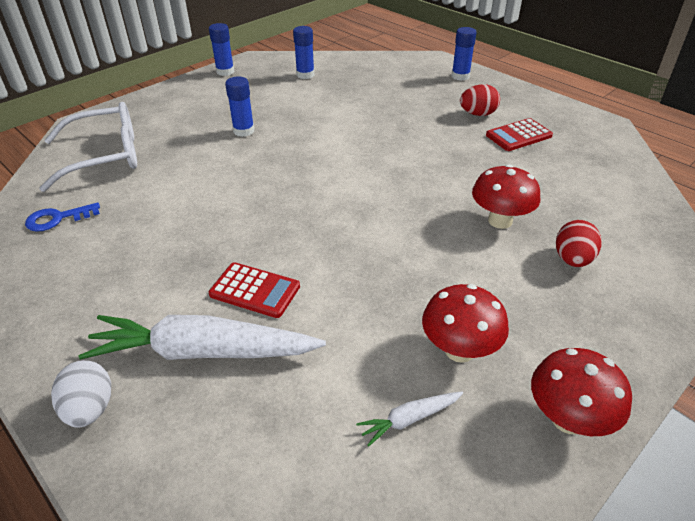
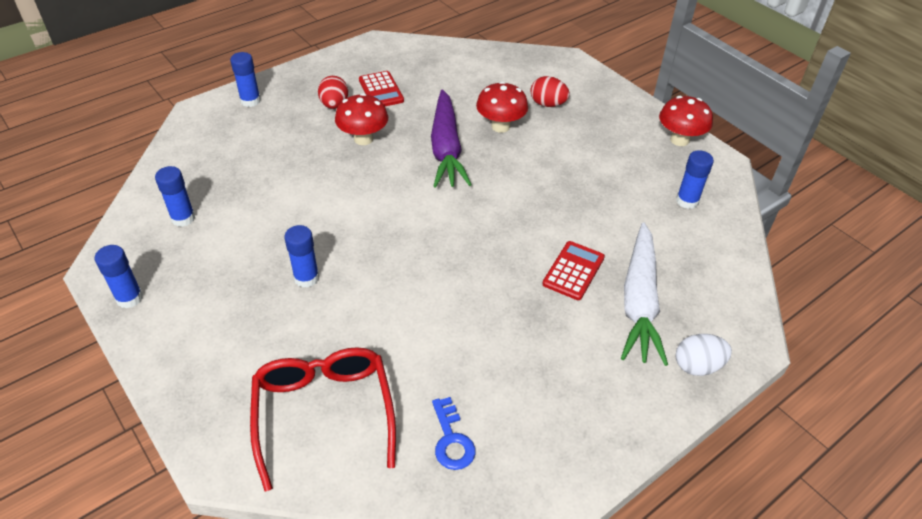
camera: 85 degrees left, 5 degrees up
(105, 156) = (324, 413): white glasses -> red glasses
(409, 419) = (687, 201): white carrot -> blue glue stick
(440, 185) = (446, 148): none -> purple carrot
(459, 350) = (631, 171): red mushroom -> red mushroom (363, 139)

